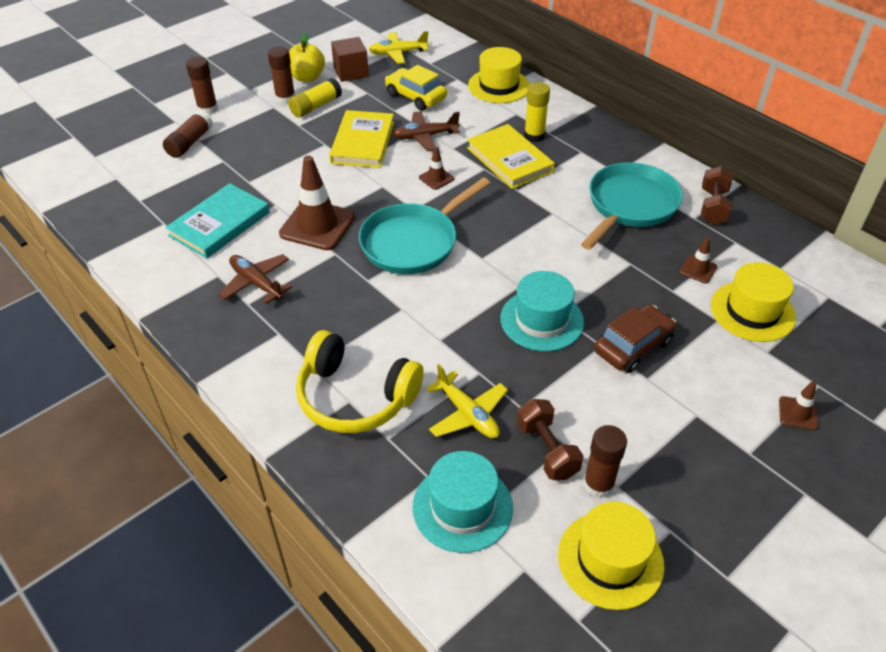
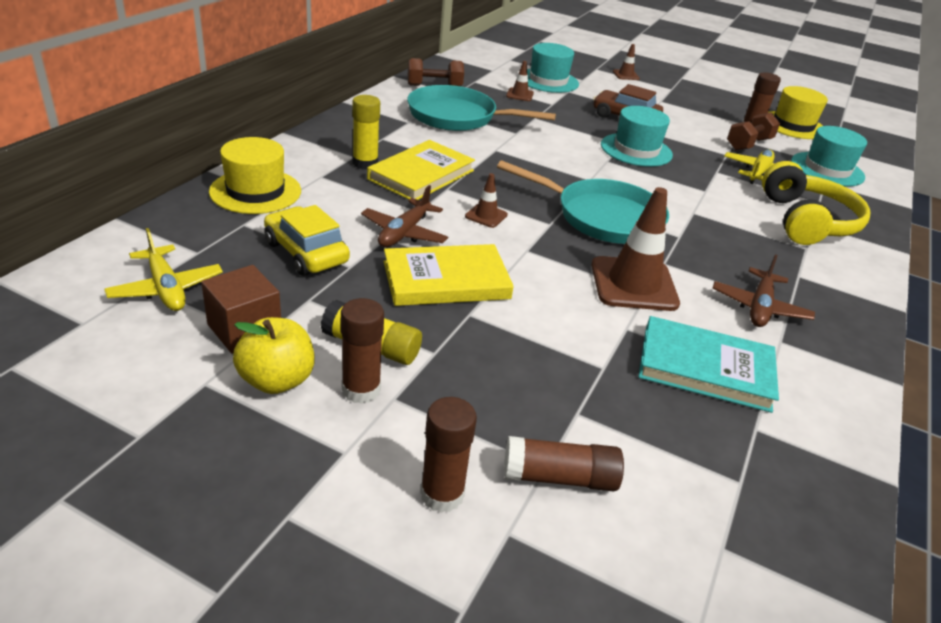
camera: 115 degrees left, 10 degrees down
(416, 97) = (306, 252): yellow car -> yellow car turned 120 degrees clockwise
(425, 136) = (404, 233): brown plane -> brown plane turned 60 degrees clockwise
(752, 311) = (548, 81): yellow hat -> turquoise hat

